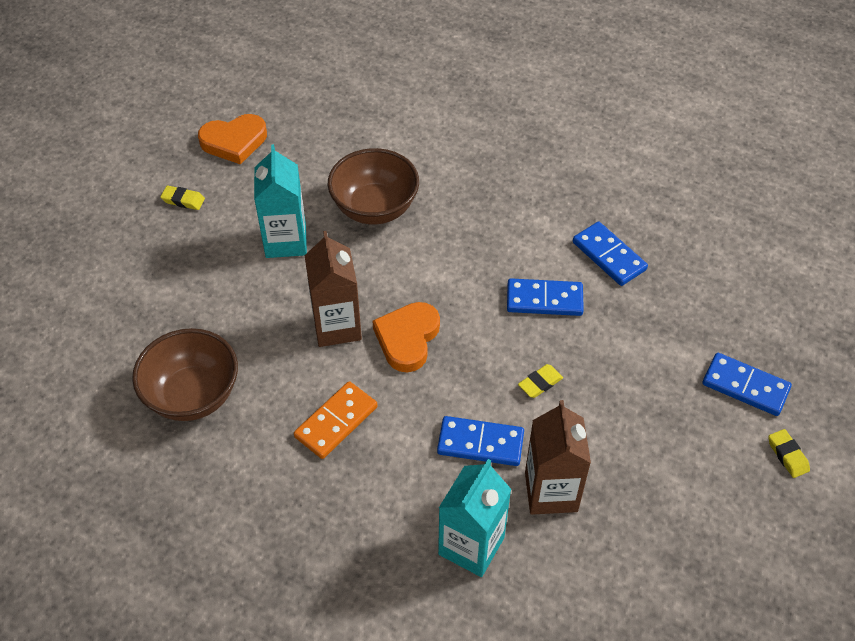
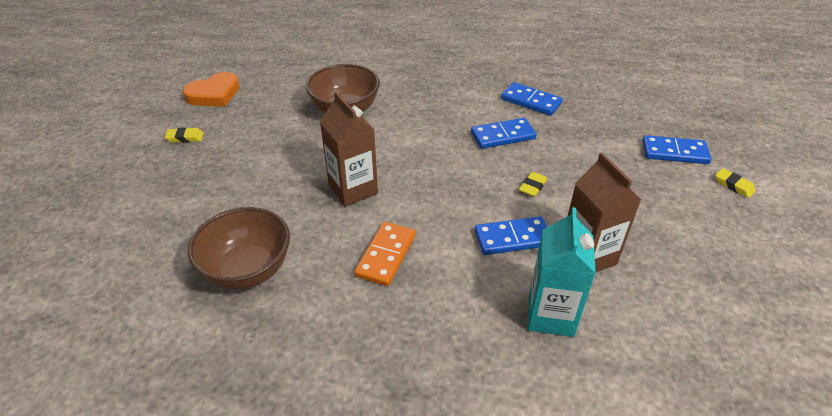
camera: 20 degrees left, 10 degrees down
(286, 241) = (284, 145): turquoise carton -> none
(407, 339) = (414, 184): orange heart -> none

